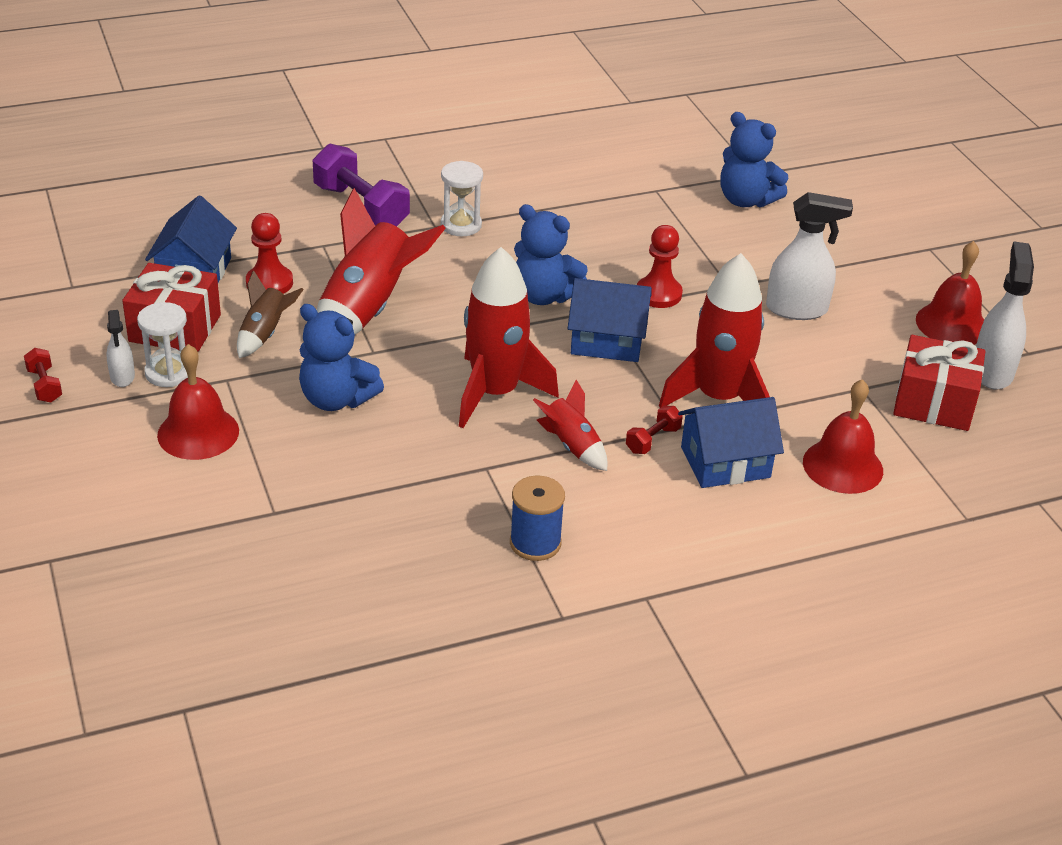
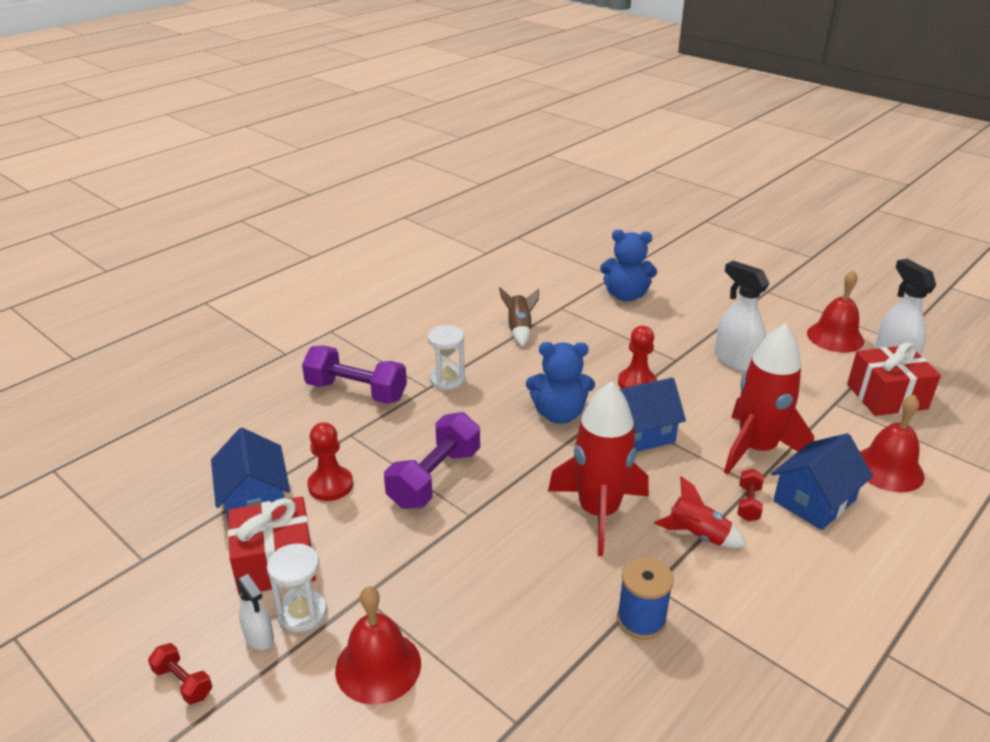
camera: 25 degrees left, 5 degrees down
(265, 334) = (364, 536): brown rocket -> brown rocket (519, 329)
(336, 399) = (476, 574): blue teddy bear -> none
(368, 310) = (435, 478): red rocket -> purple dumbbell
(535, 543) = (758, 642): blue spool -> blue spool (641, 620)
(797, 309) = (735, 361): white spray bottle -> white spray bottle turned 105 degrees counterclockwise

